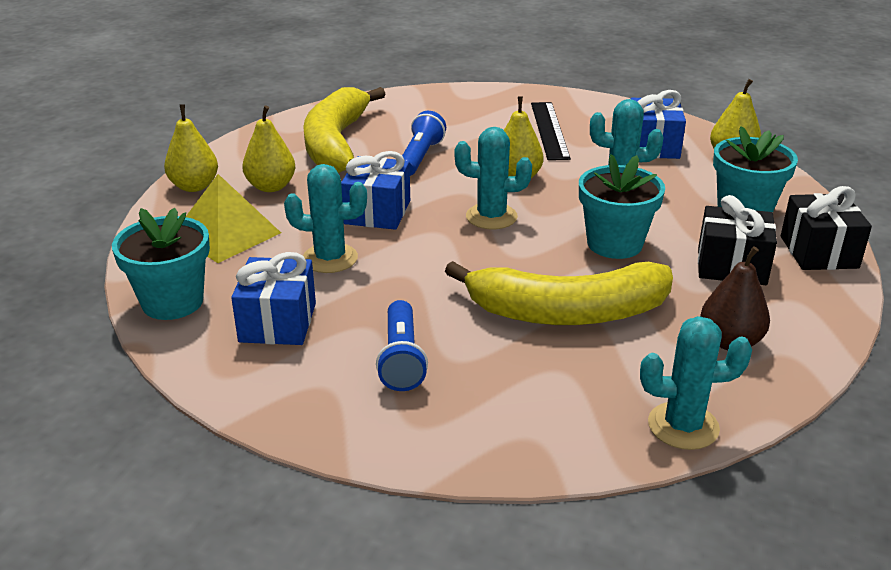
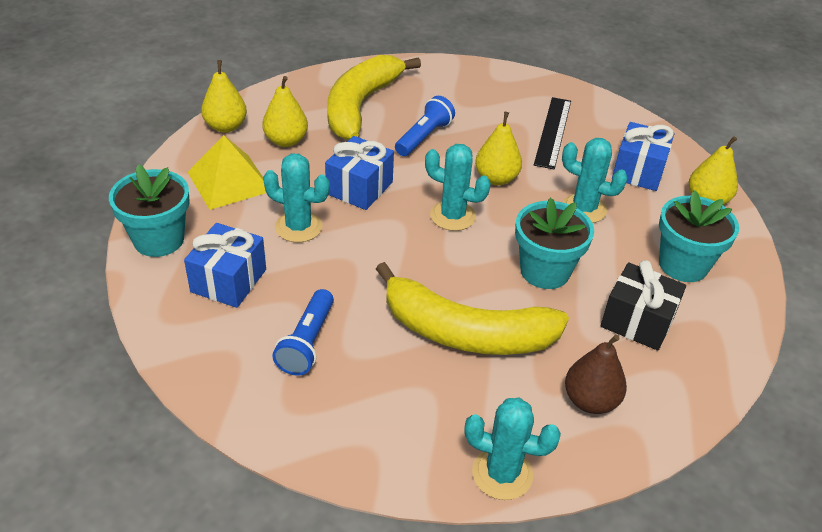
camera: 15 degrees right, 10 degrees up
(818, 252) = (728, 327): black gift -> none

